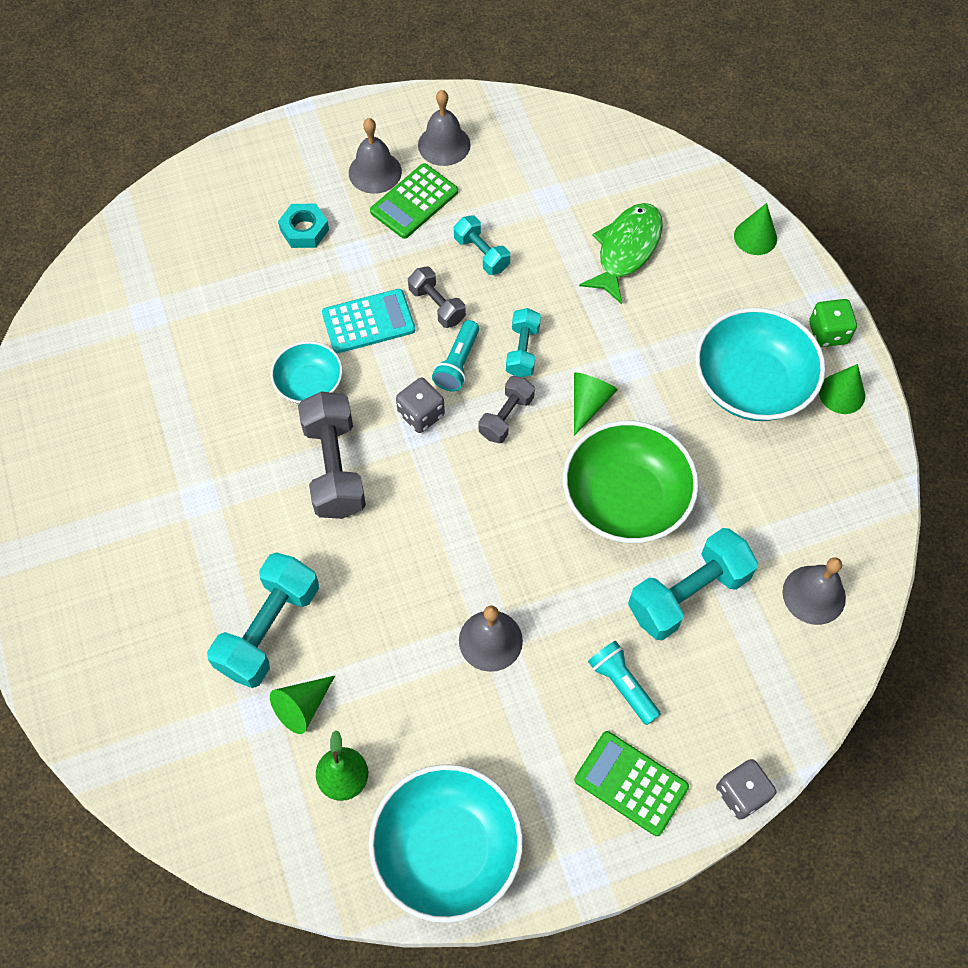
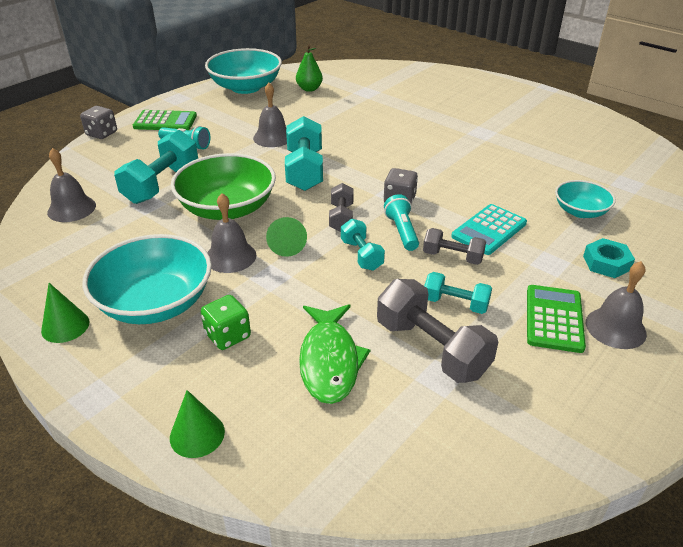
camera: 150 degrees right, 25 degrees down
(269, 629) = (391, 110): turquoise dumbbell -> turquoise dumbbell (305, 170)
(302, 707) = (349, 98): green cone -> none
(309, 384) = (486, 189): turquoise bowl -> turquoise bowl (580, 211)
(334, 467) = (425, 163): grey dumbbell -> grey dumbbell (432, 348)
(444, 145) = (590, 381): grey bell -> grey bell (230, 256)
(828, 333) = (87, 370): green dice -> green dice (228, 336)

